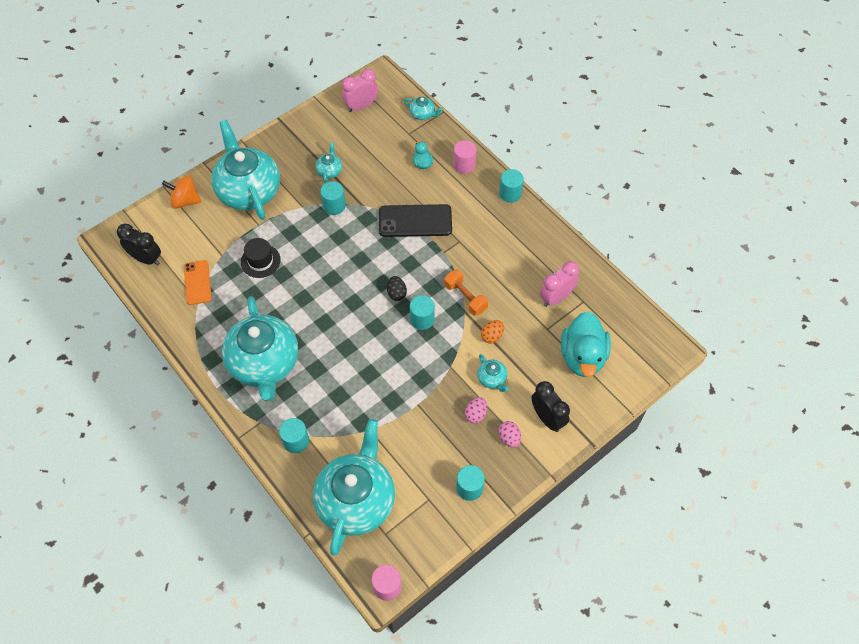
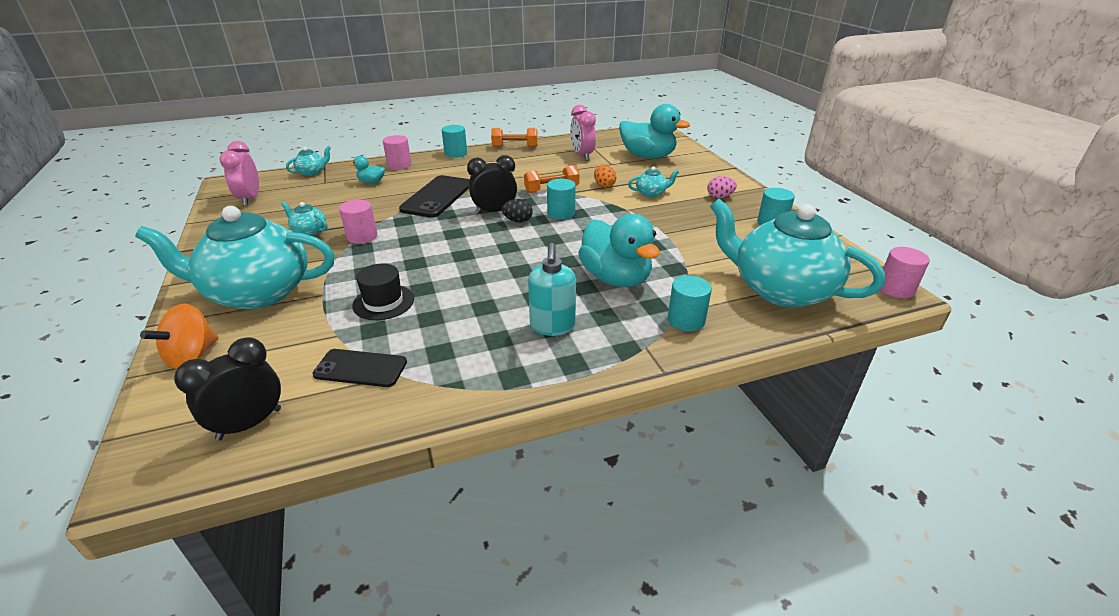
camera: 70 degrees left, 25 degrees down
(197, 282) = (360, 368): orange phone -> black phone
(264, 363) = (552, 326): turquoise teapot -> turquoise soap dispenser
(334, 206) = (362, 236): turquoise cylinder -> pink cylinder
(334, 385) = (616, 278): none -> turquoise duck
(475, 414) = (688, 207): pink egg -> none
(547, 418) = (703, 178): black clock -> black clock (494, 211)
(550, 233) = (515, 147): none -> orange dumbbell

